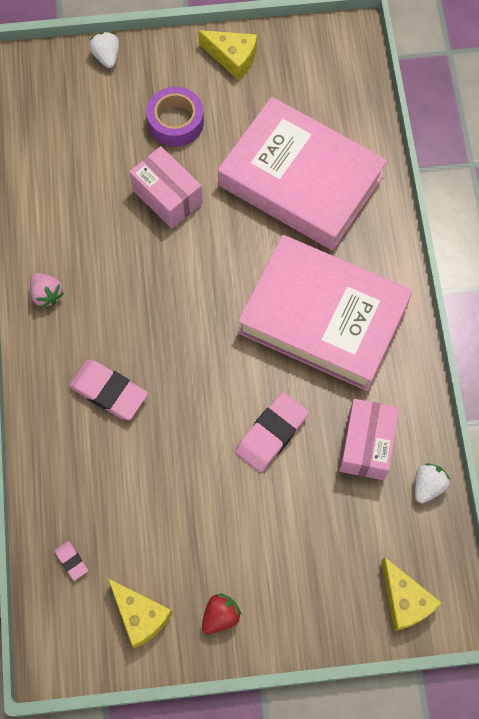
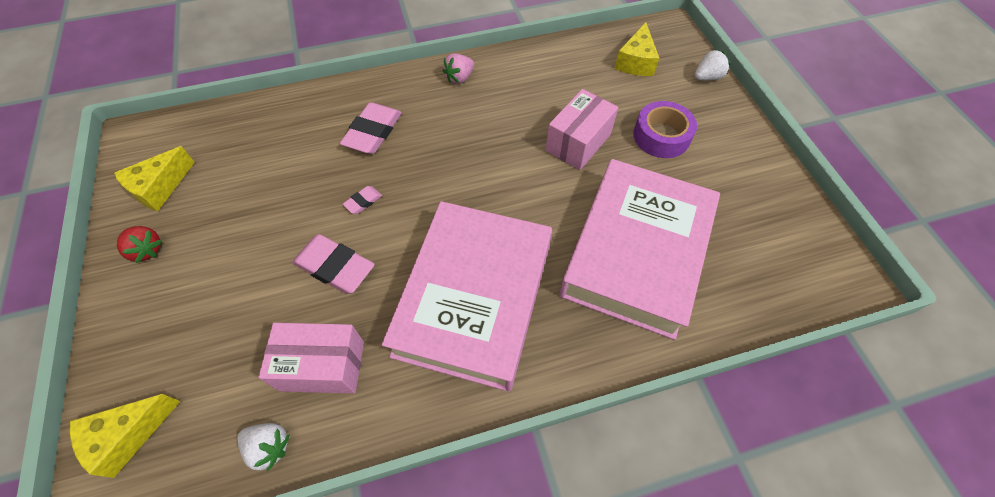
camera: 80 degrees right, 10 degrees down
(71, 561) = (217, 133): pink eraser -> pink eraser (363, 201)
(232, 58) = (757, 170): yellow cheese -> yellow cheese (635, 62)

